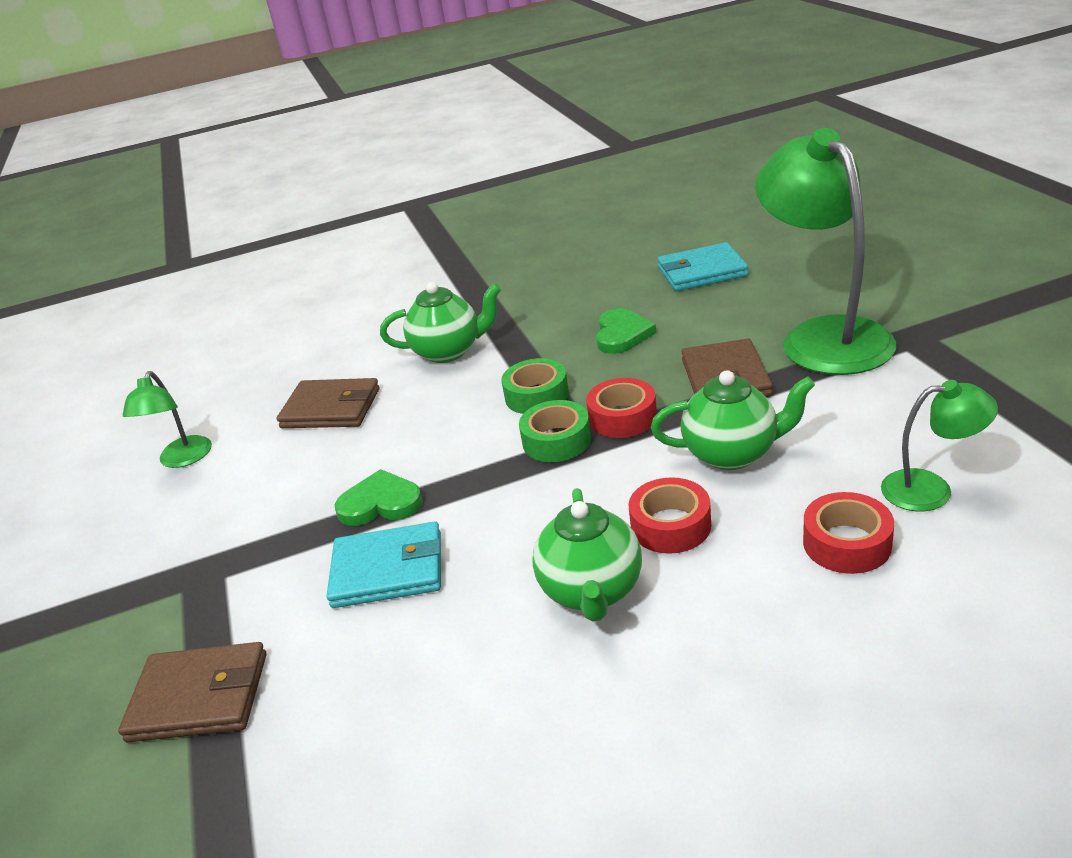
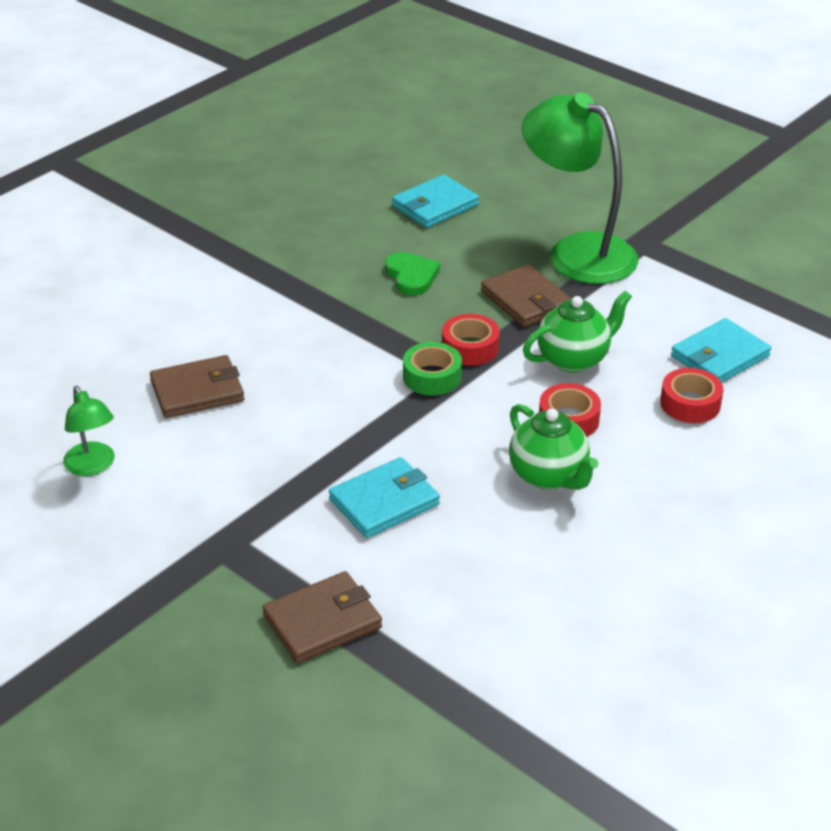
camera: 35 degrees left, 5 degrees up
(380, 503) = (329, 457): green heart -> none
(448, 351) = (262, 318): green teapot -> none
(537, 395) = (382, 343): green tape -> none
(931, 489) = (719, 356): green lamp -> turquoise wallet

